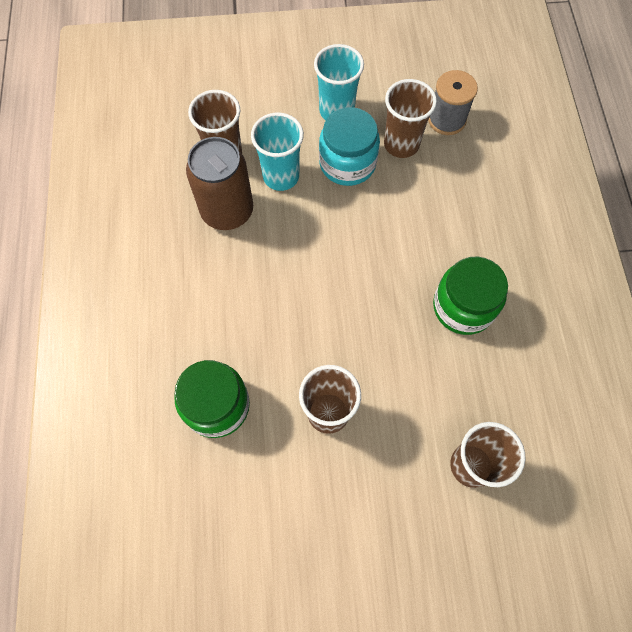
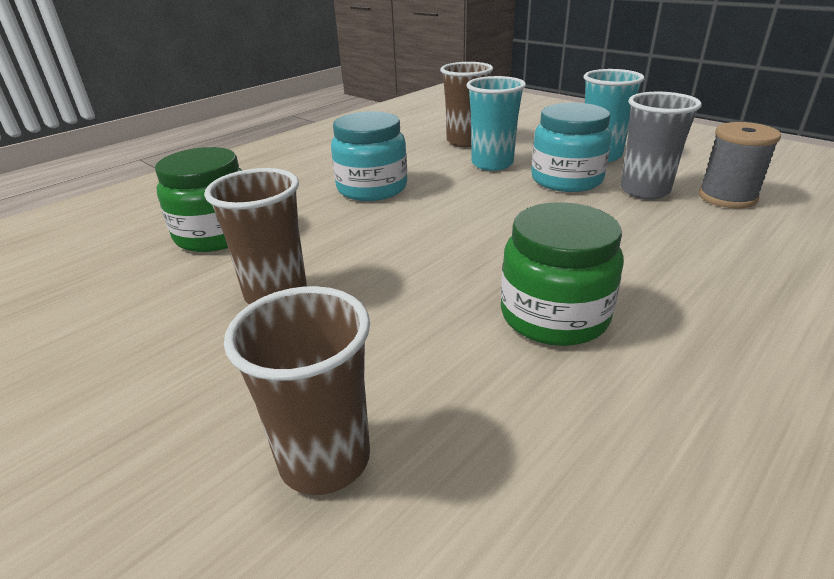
camera: 50 degrees right, 35 degrees down
(227, 211) = (419, 161): brown can -> none
(241, 273) = (372, 188): none -> turquoise jar
(401, 144) = (644, 191): brown cup -> grey cup

